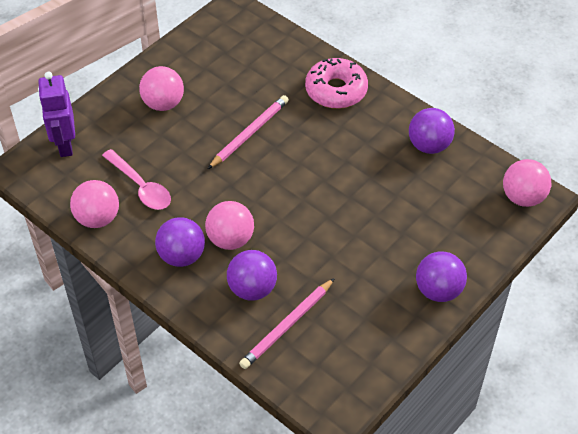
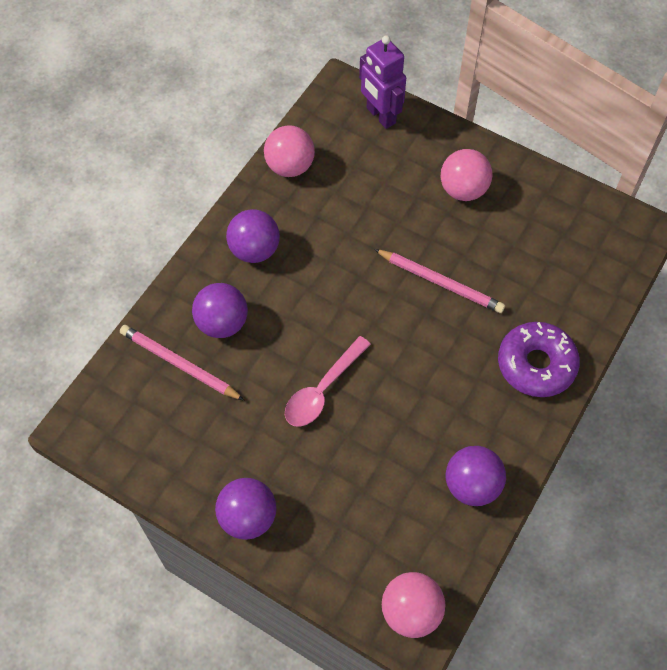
camera: 80 degrees right, 10 degrees up
(65, 145) = (380, 116): purple robot -> purple robot turned 105 degrees counterclockwise
(141, 187) = (339, 194): pink spoon -> pink spoon (322, 390)
(230, 239) = (284, 291): pink ball -> none
(336, 90) = (536, 364): pink donut -> purple donut

